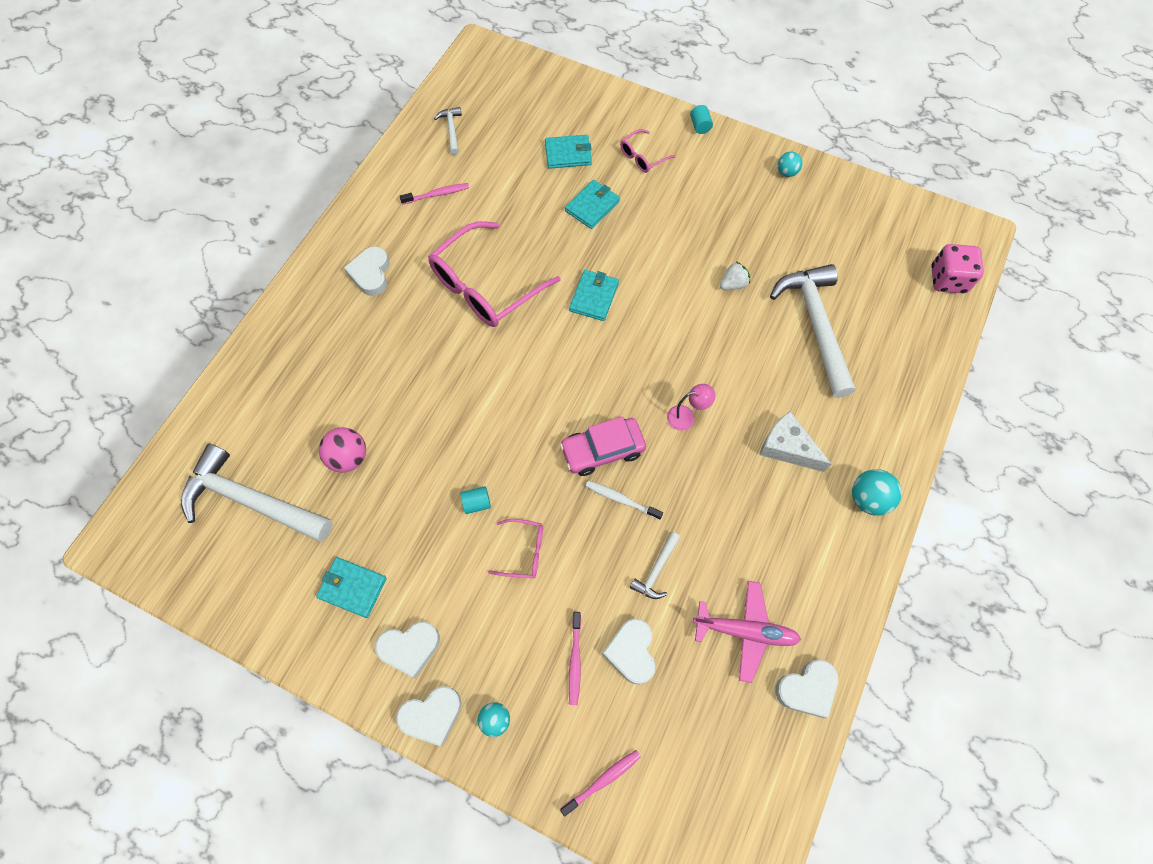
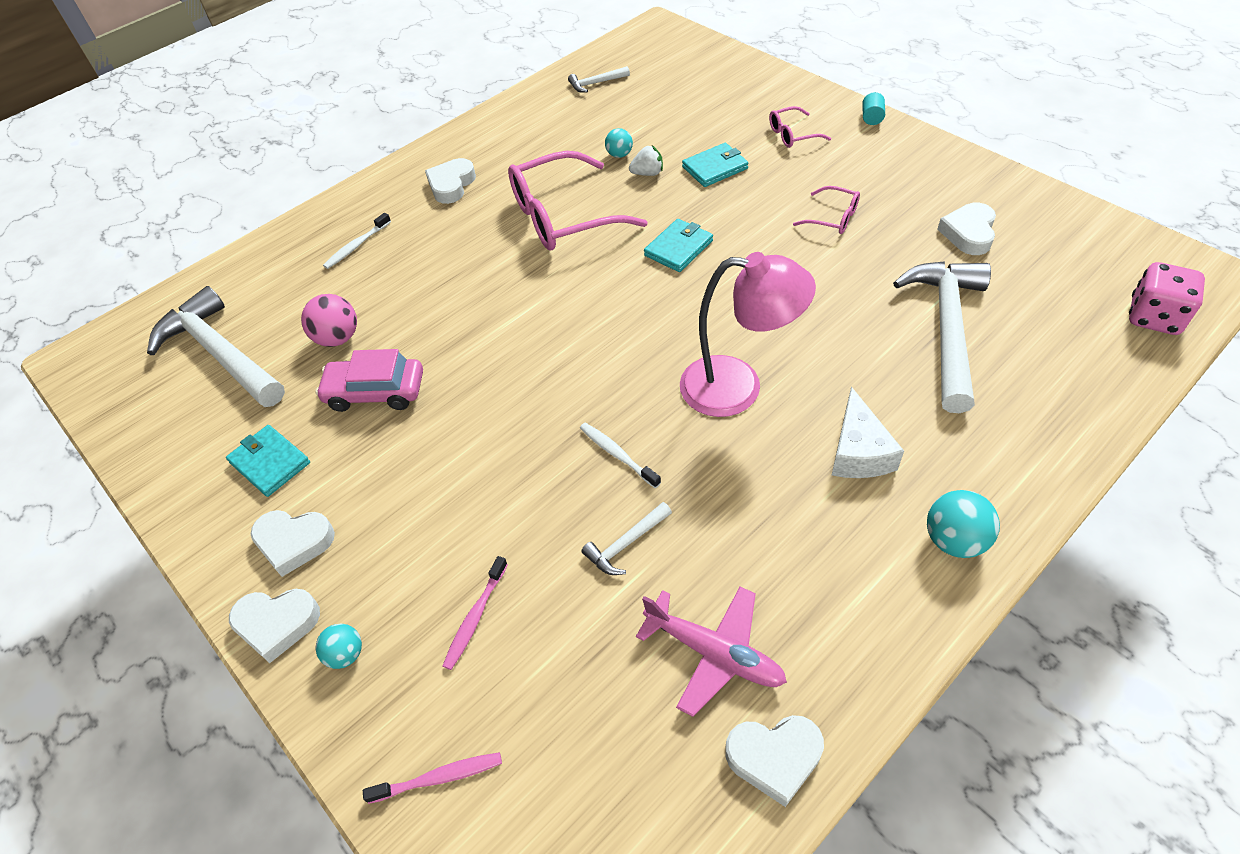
camera: 25 degrees right, 15 degrees down
(316, 360) = (357, 246): none -> white toothbrush
(437, 194) = (553, 132): pink toothbrush -> none
(451, 130) = (595, 83): white hammer -> white hammer turned 120 degrees counterclockwise
(477, 503) = (447, 415): turquoise cylinder -> none
(523, 551) = (474, 478): pink glasses -> pink glasses (833, 218)
(568, 154) = (709, 120): turquoise wallet -> none
(602, 450) = (619, 397): pink car -> pink car (375, 392)
(631, 652) = (550, 630): white heart -> white heart (968, 233)
(686, 416) = (738, 387): pink lamp -> pink lamp, size x2.21
(733, 284) = (852, 267): white strawberry -> white strawberry (647, 173)
(786, 172) = (963, 174): turquoise ball -> turquoise ball (619, 155)
(787, 447) = (858, 451): white cheese -> white cheese turned 150 degrees counterclockwise

